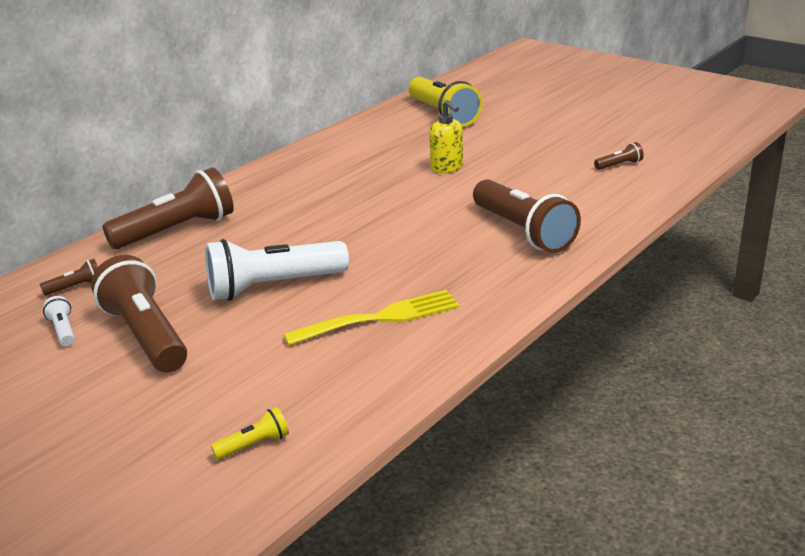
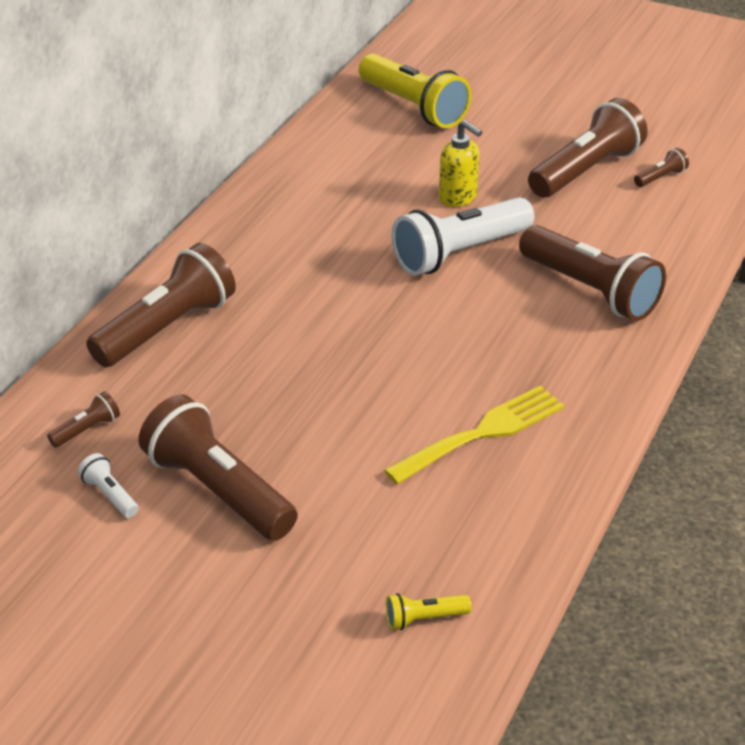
camera: 15 degrees left, 10 degrees up
(254, 445) = (424, 619): yellow flashlight -> yellow flashlight turned 150 degrees counterclockwise
(273, 287) = (334, 402): white flashlight -> white flashlight (460, 253)
(558, 158) = (585, 170): none -> brown flashlight

